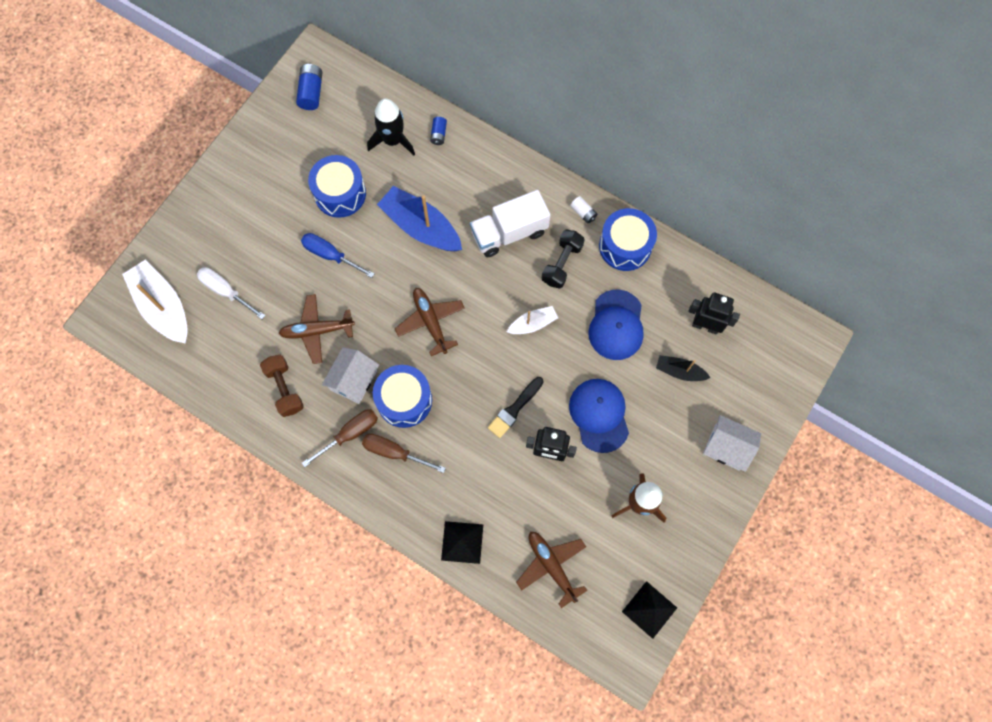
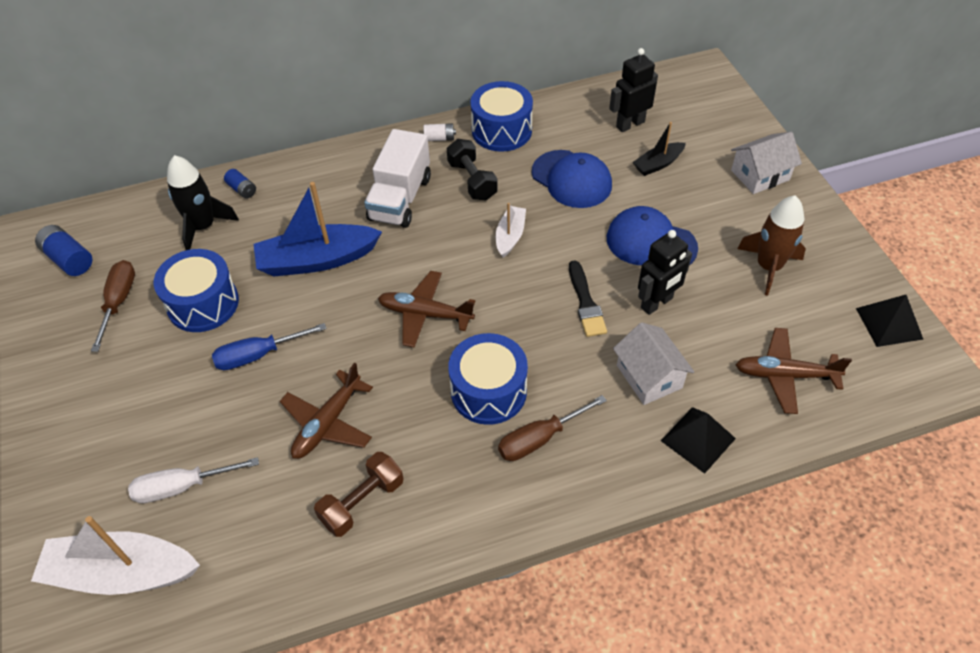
camera: 50 degrees left, 20 degrees down
(284, 389) = (362, 502): brown dumbbell -> brown dumbbell turned 60 degrees counterclockwise
(349, 434) = (479, 469): brown screwdriver -> brown screwdriver (118, 302)
(353, 380) = (420, 424): white house -> white house (649, 376)

